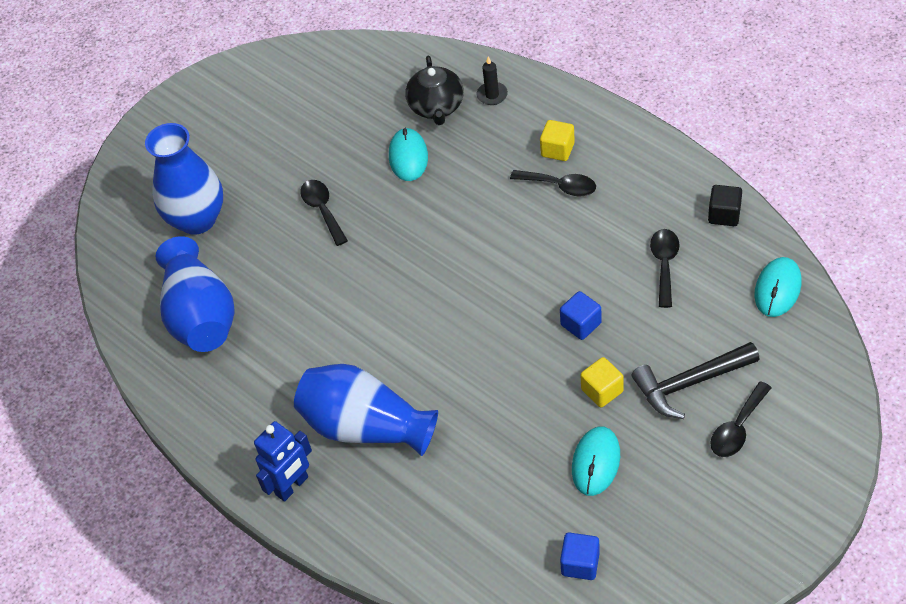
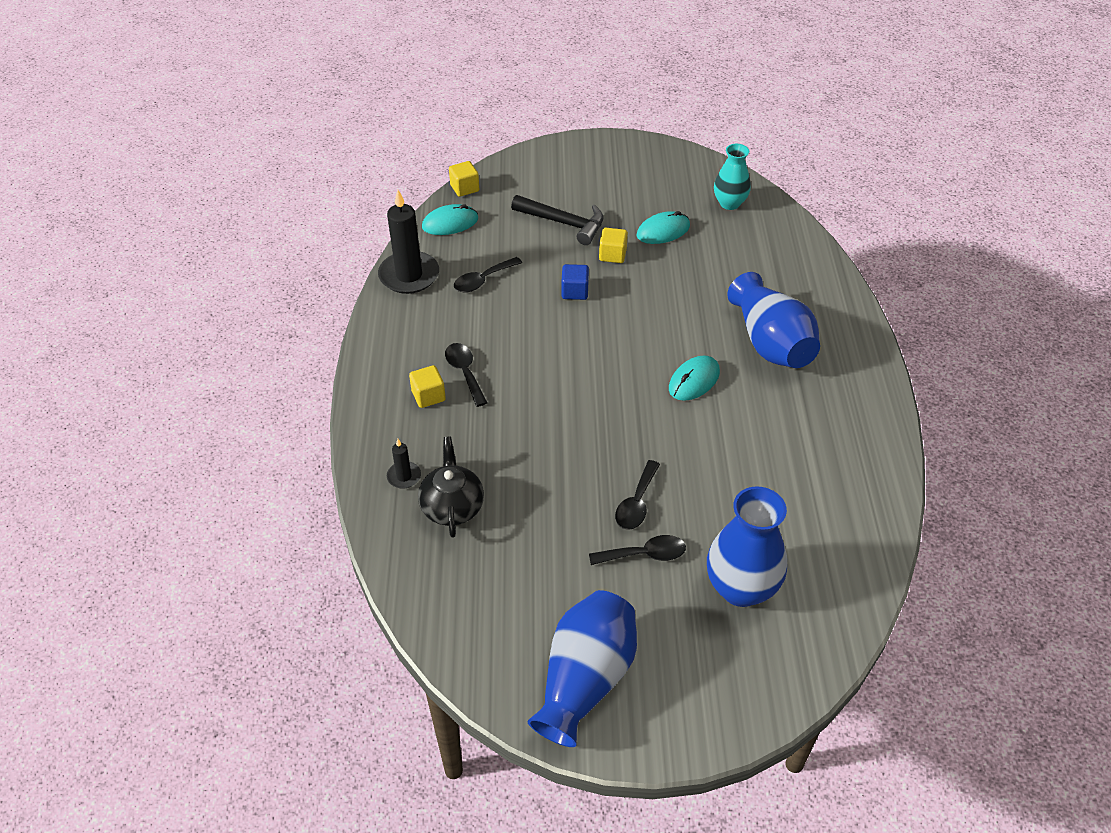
camera: 140 degrees left, 5 degrees down
(200, 316) = (813, 504): blue vase -> blue vase (585, 679)
(292, 486) = (852, 349): blue robot -> none
(408, 157) = (525, 486): turquoise mouse -> turquoise mouse (694, 380)
(436, 107) = (452, 506): black teapot -> black teapot turned 45 degrees counterclockwise
(580, 563) = (729, 203): blue cube -> turquoise vase
(724, 215) = (409, 275): black cube -> black candle
(737, 428) = (572, 191): black spoon -> black spoon (644, 554)
(828, 334) = (464, 188): none -> yellow cube

